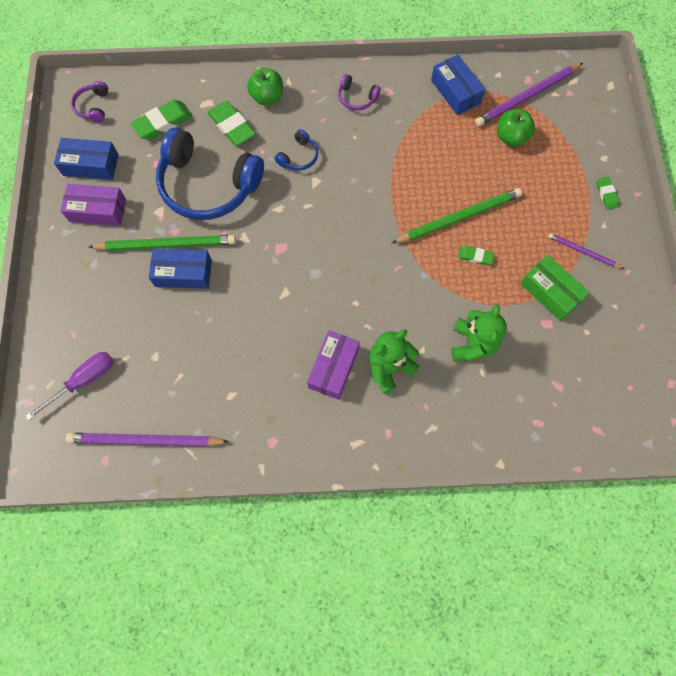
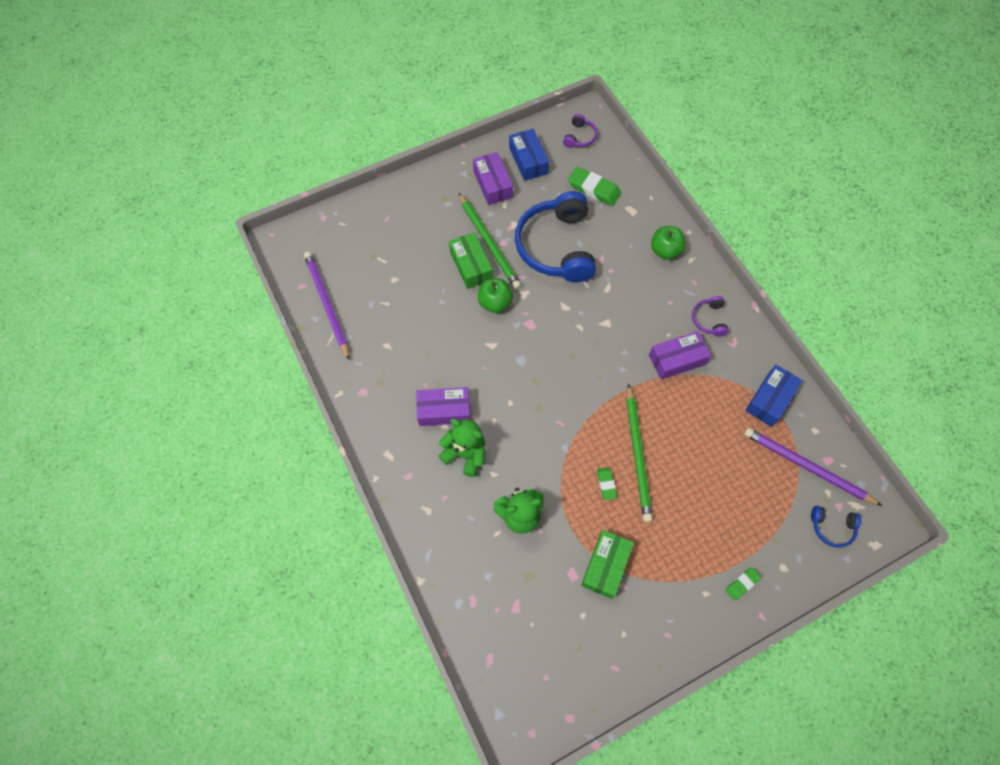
camera: 65 degrees right, 5 degrees down
(83, 381) = (354, 243): purple screwdriver -> none
(93, 106) = (579, 137): purple headphones -> purple headphones turned 135 degrees clockwise
(183, 273) = (471, 266): blue box -> green box
(232, 126) = (621, 238): green eraser -> none
(299, 157) = (622, 300): blue headphones -> blue headphones (832, 527)
(383, 142) = (677, 360): none -> purple box
(459, 217) = (637, 454): green pencil -> green pencil turned 45 degrees clockwise
(511, 137) = (751, 469): green apple -> green apple (495, 303)
(583, 252) = (665, 582): purple pencil -> none

